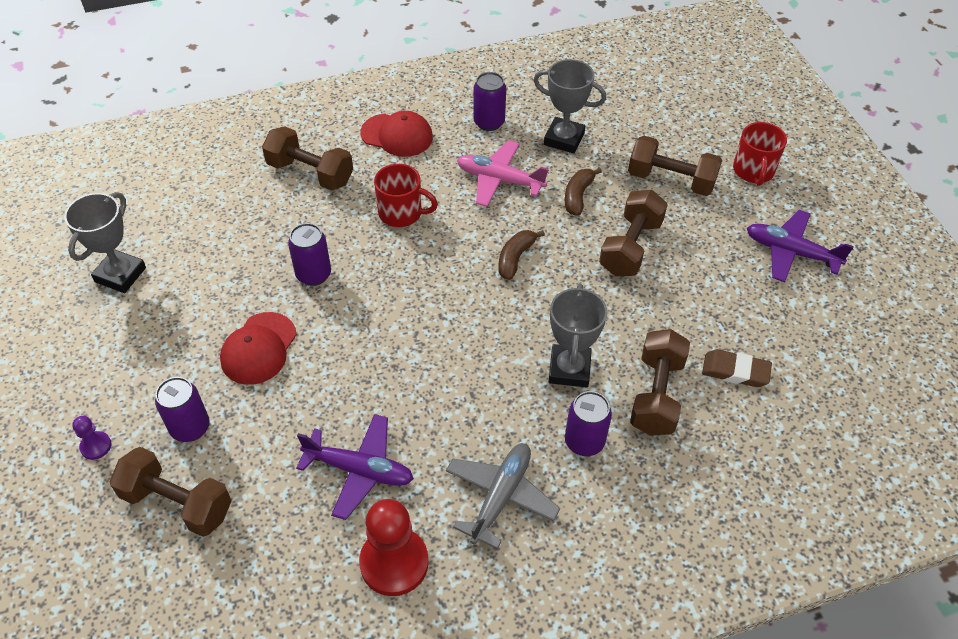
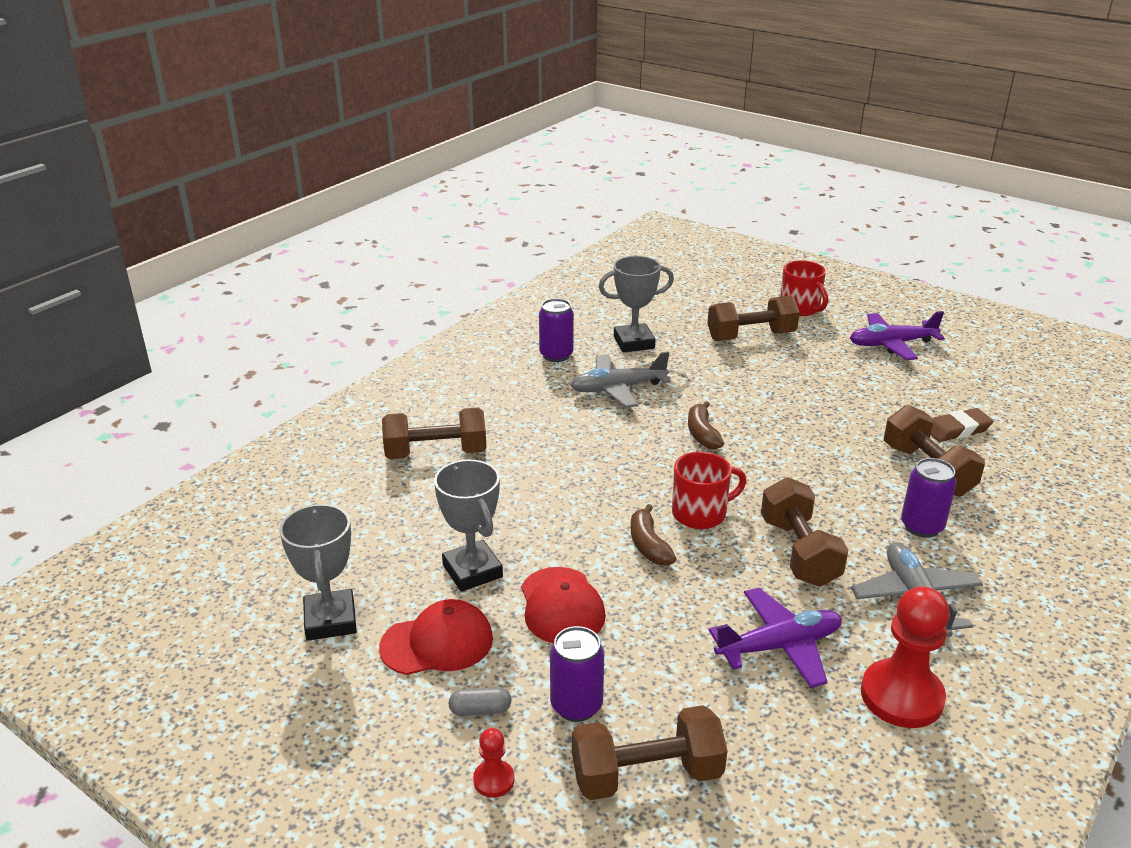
camera: 35 degrees left, 20 degrees down
(96, 446) = (494, 780): purple pawn -> red pawn
(136, 394) = (480, 710): none -> grey capsule
(313, 274) = (540, 525): purple can -> none
(397, 135) = (484, 394): red cap -> red cap (437, 643)
(401, 213) = (562, 445): red mug -> red mug (700, 513)
(499, 180) = (617, 389): pink plane -> grey plane
(569, 369) = (845, 486): grey trophy -> grey trophy (472, 571)
(578, 196) = (695, 373): brown banana -> brown banana (648, 545)
(630, 247) = (779, 388): brown dumbbell -> brown dumbbell (799, 552)

